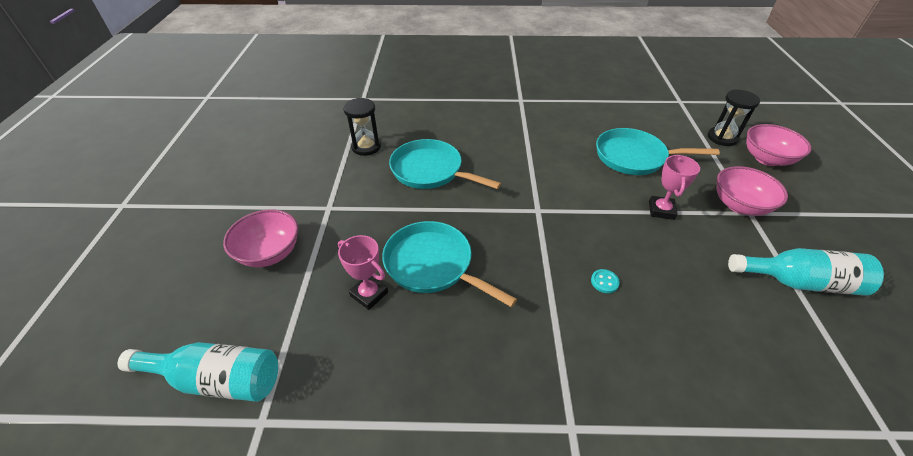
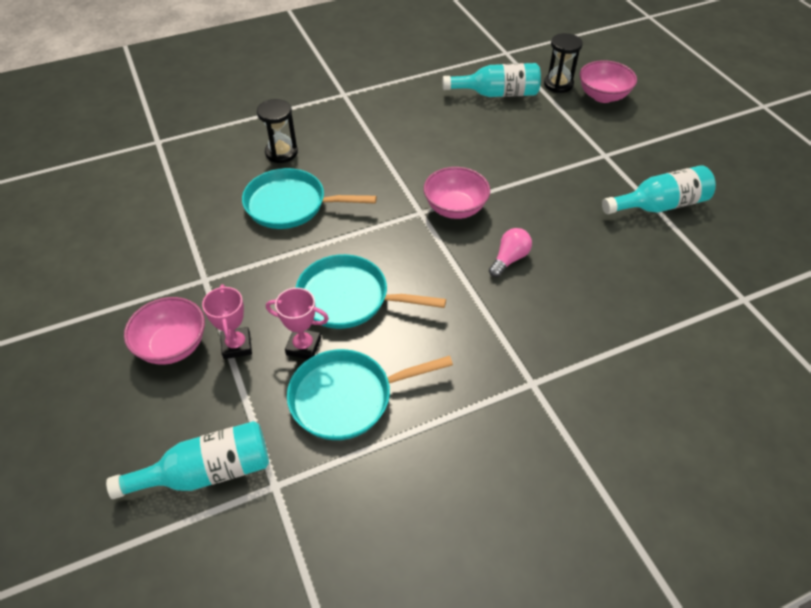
camera: 25 degrees left, 5 degrees up
(366, 147) = (201, 199): black hourglass -> black hourglass (281, 152)
(604, 282) = (509, 259): turquoise button -> pink light bulb
(634, 157) = (486, 128): turquoise pan -> turquoise pan (347, 397)
(657, 131) = (497, 94): none -> turquoise bottle
(661, 210) = (531, 176): pink trophy -> pink trophy (236, 345)
(739, 205) = (594, 150): pink bowl -> pink bowl (455, 208)

